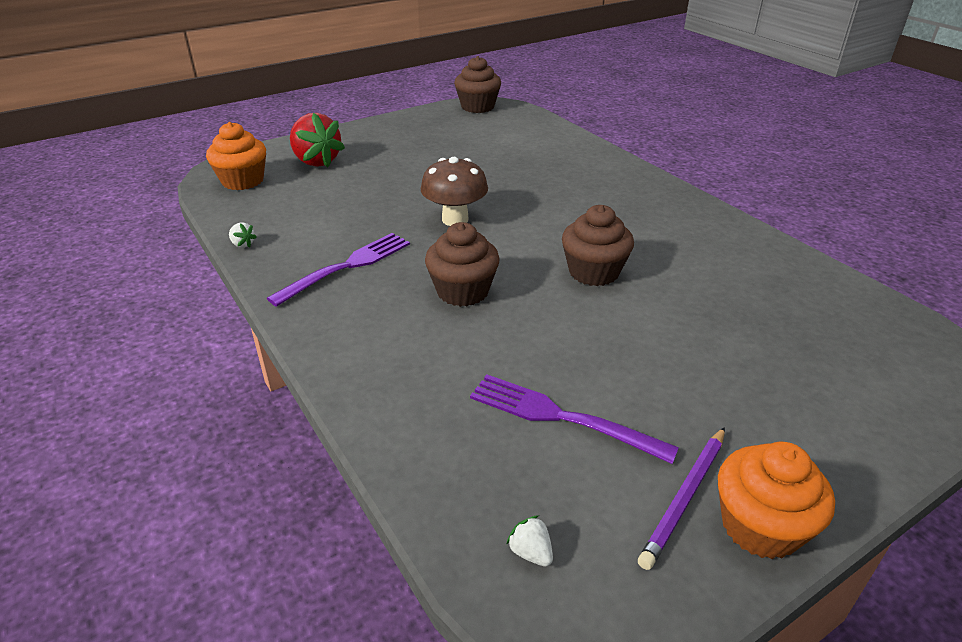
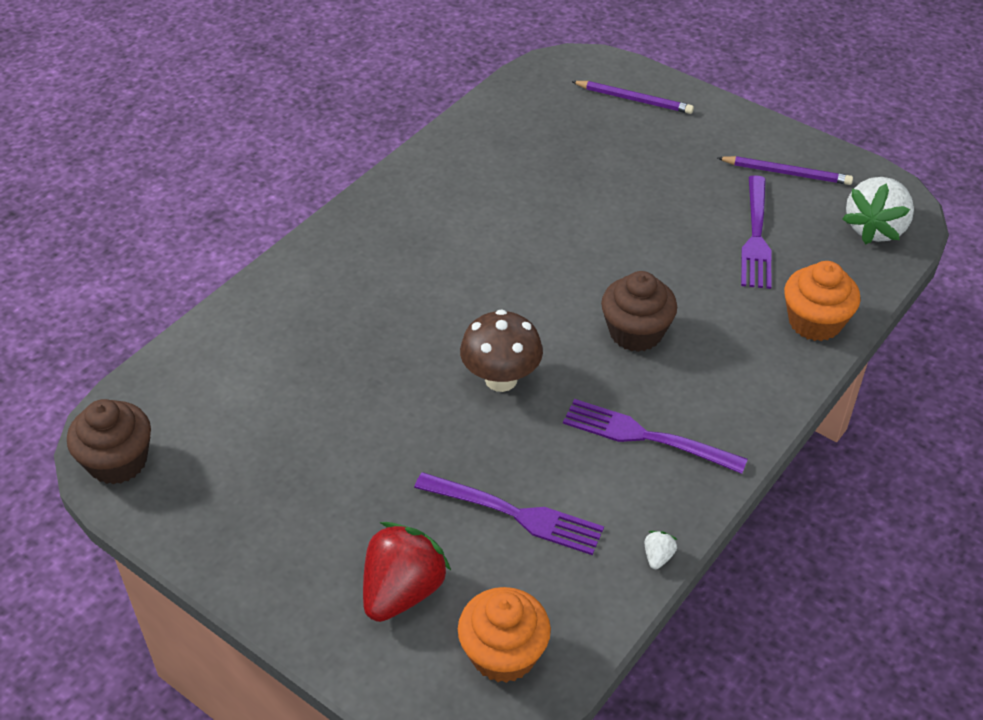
camera: 110 degrees left, 10 degrees up
(332, 202) = (515, 514): none -> purple fork
(530, 552) = (875, 228): white strawberry -> white strawberry, size x2.48
(593, 272) = (551, 251): brown cupcake -> none
(760, 526) = (785, 143): orange cupcake -> orange cupcake (815, 322)
(870, 396) = (633, 100): none -> purple pencil

